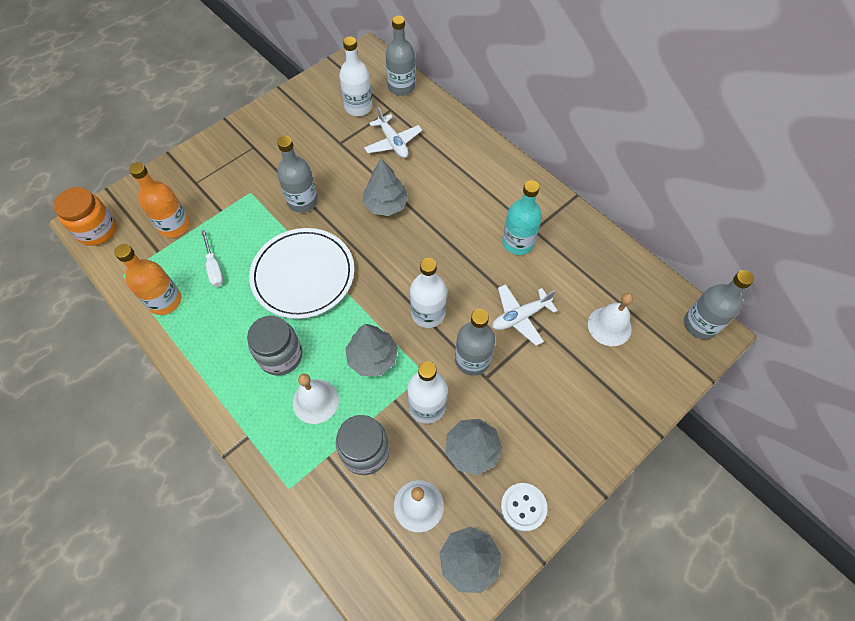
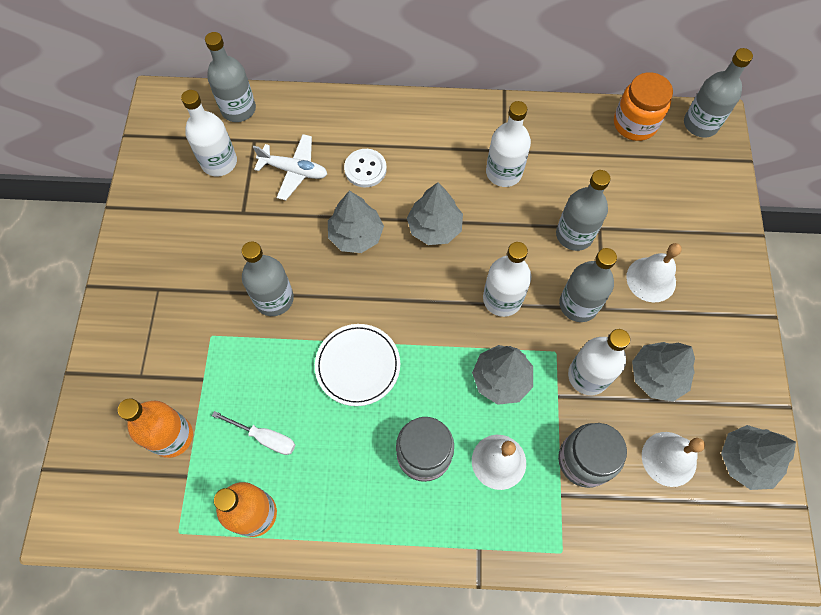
camera: 45 degrees left, 5 degrees up
(97, 230) = (92, 517): orange jar -> orange jar (634, 124)
(303, 275) = (357, 365): white plate -> white plate, size x0.66
(436, 238) = (434, 227): none -> grey tree
(518, 242) = (504, 172): turquoise bottle -> white bottle
(520, 317) = (574, 235): white plane -> grey bottle
(523, 507) = (736, 382): white button -> white button (365, 169)
(609, 326) = (644, 182): white bell -> white bell (651, 279)

